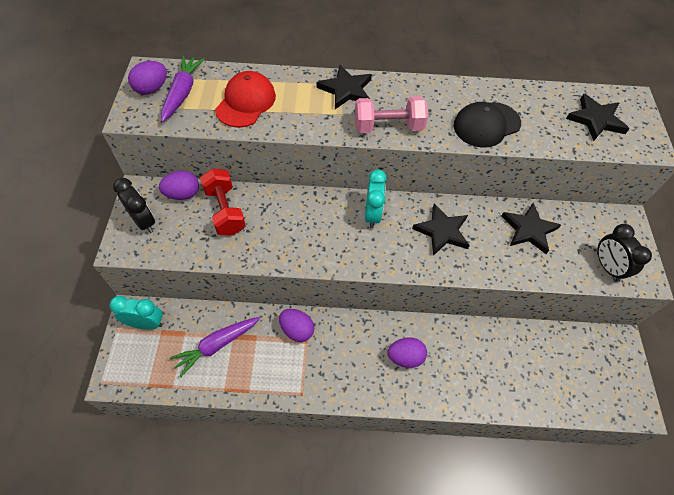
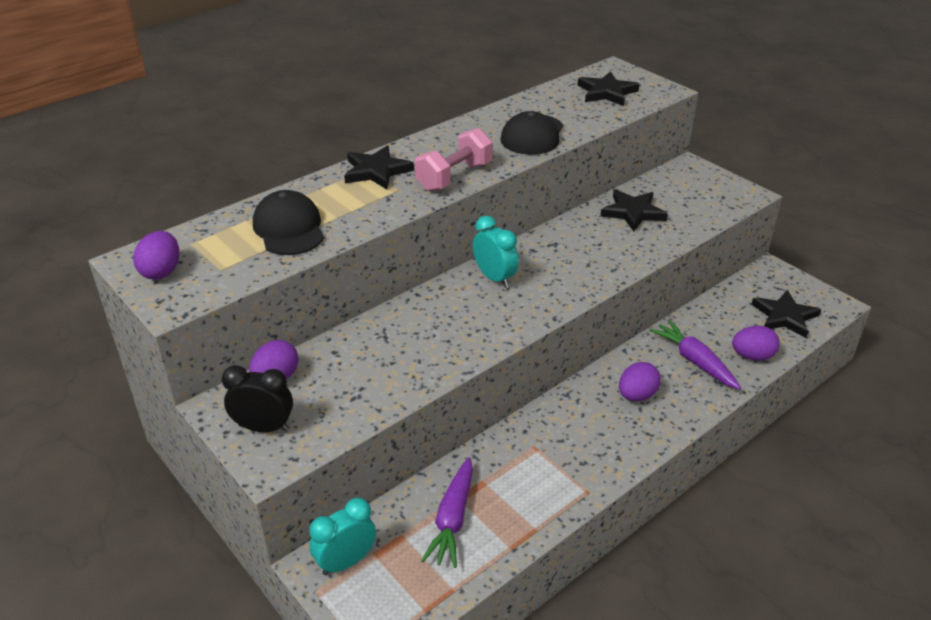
camera: 40 degrees left, 20 degrees down
(182, 93) = (205, 256): purple carrot -> purple carrot (694, 361)
(225, 211) = (345, 362): red dumbbell -> none
(246, 102) = (289, 228): red cap -> black cap
(297, 330) = (515, 447): purple egg -> purple egg (752, 356)
(442, 231) = (569, 254): black star -> black star (784, 316)
(607, 267) = (717, 203): black clock -> none

